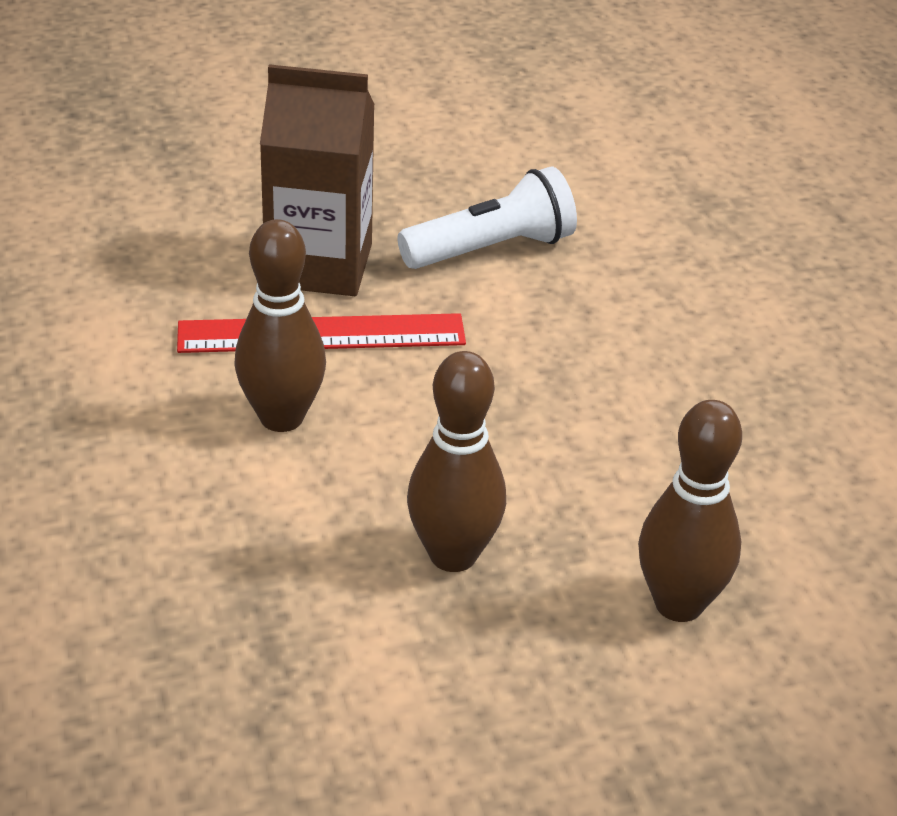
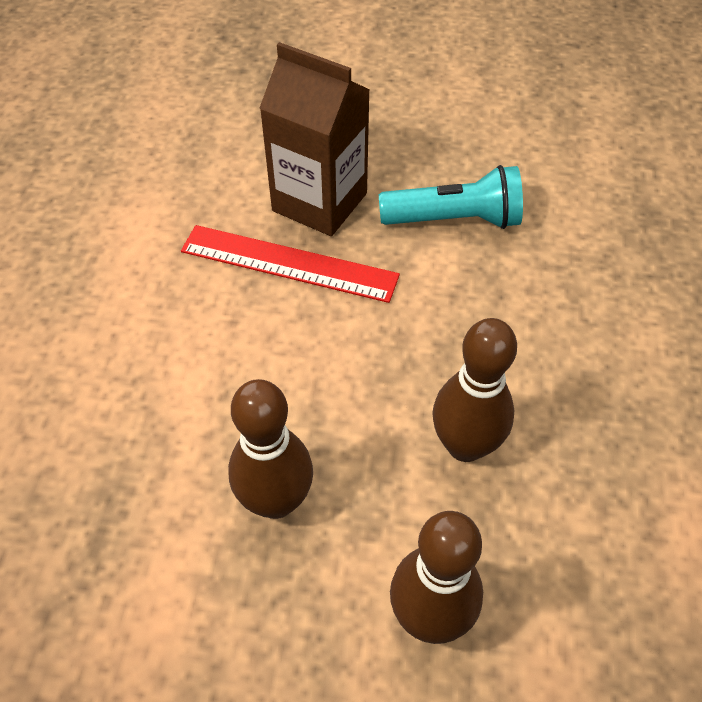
camera: 25 degrees right, 15 degrees up
(281, 417) = (220, 330): brown bowling pin -> brown bowling pin (465, 445)
(491, 249) = (454, 220): white flashlight -> turquoise flashlight

